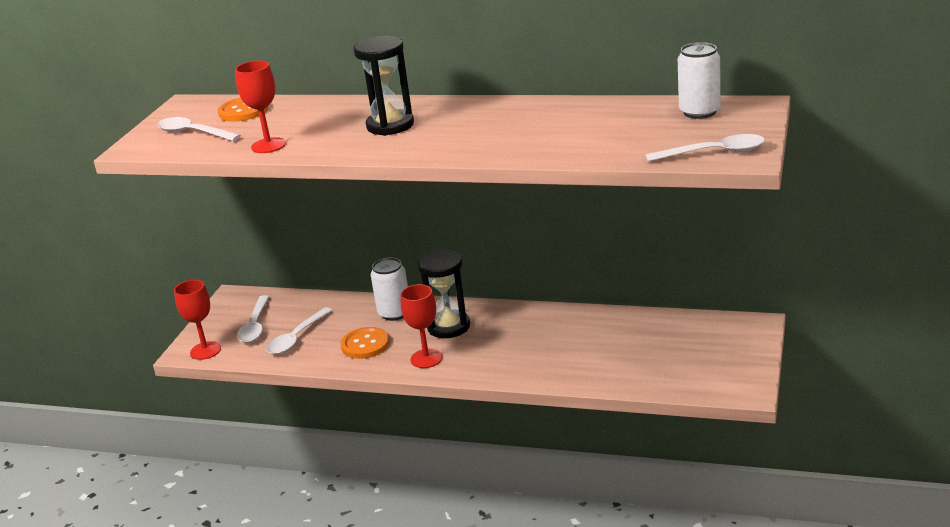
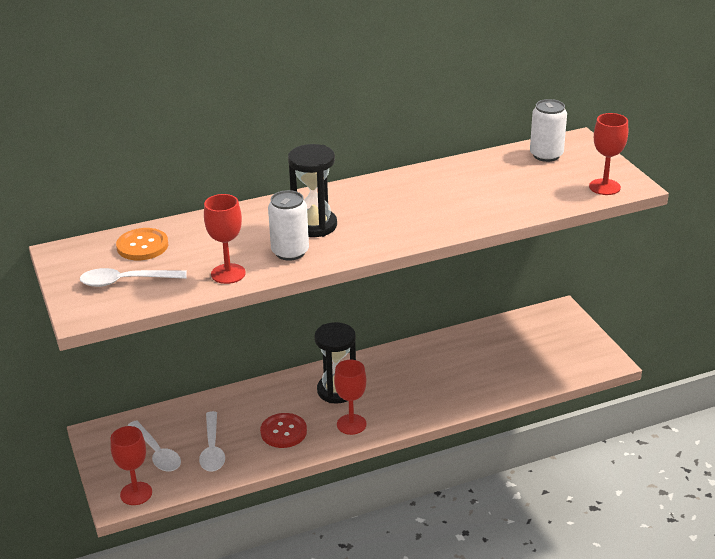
camera: 40 degrees left, 5 degrees up
(365, 344) = (283, 432): orange button -> red button
(394, 313) = (275, 395): white can -> white can (290, 252)
(713, 153) = (604, 187): white spoon -> red goblet

